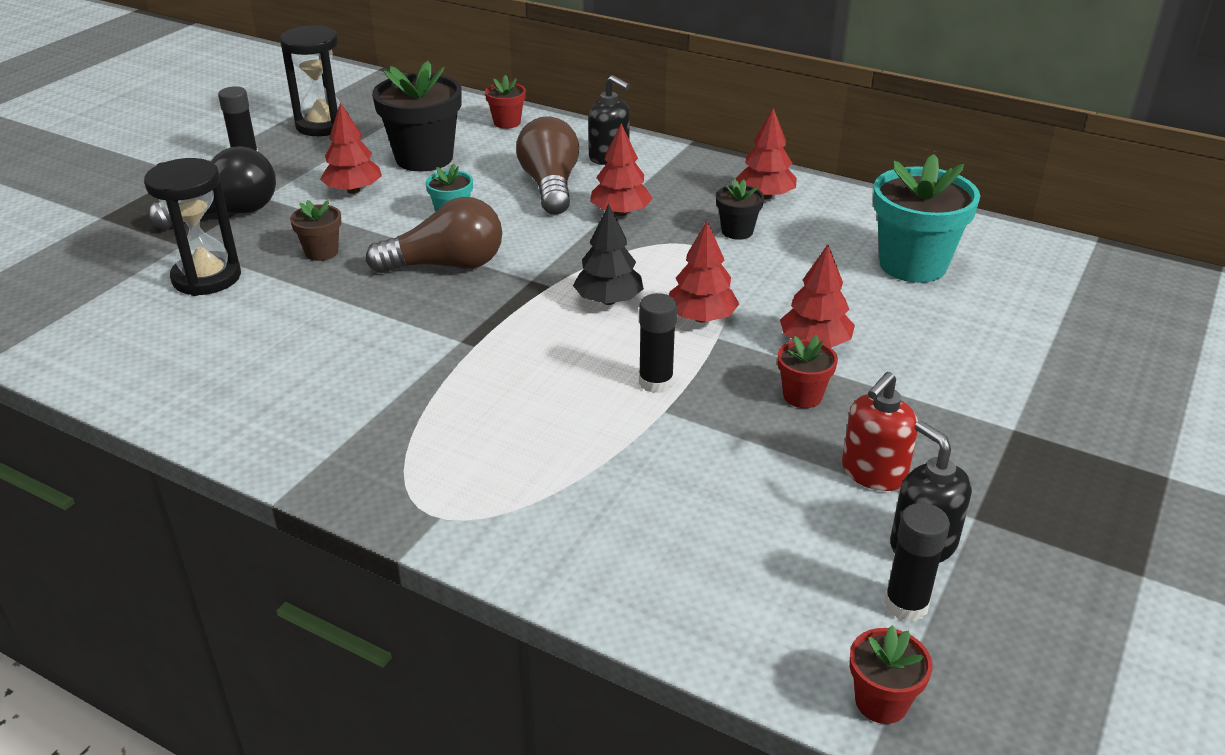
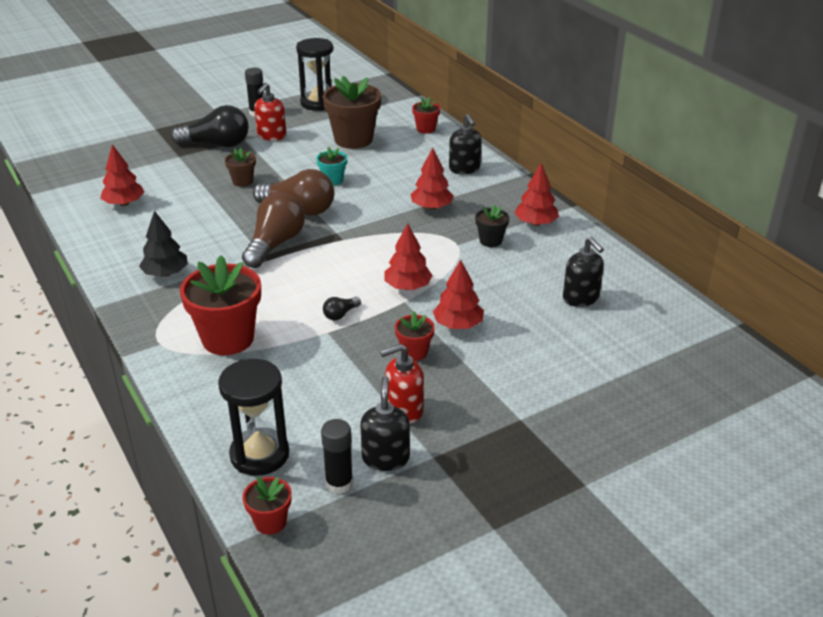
camera: 30 degrees right, 0 degrees up
(207, 278) = (173, 178): black hourglass -> black hourglass (259, 455)
(299, 182) = (271, 136): none -> red soap dispenser
(353, 190) = (295, 149): red tree -> red tree (124, 203)
(424, 158) = (353, 139): black flower pot -> brown flower pot
(536, 471) = (228, 339): none -> red flower pot
(550, 186) = (408, 178): brown light bulb -> brown light bulb (275, 244)
(608, 300) = (366, 259): black tree -> black tree (166, 273)
(656, 382) = (340, 314): black glue stick -> black light bulb
(912, 265) = (581, 298): turquoise flower pot -> black soap dispenser

